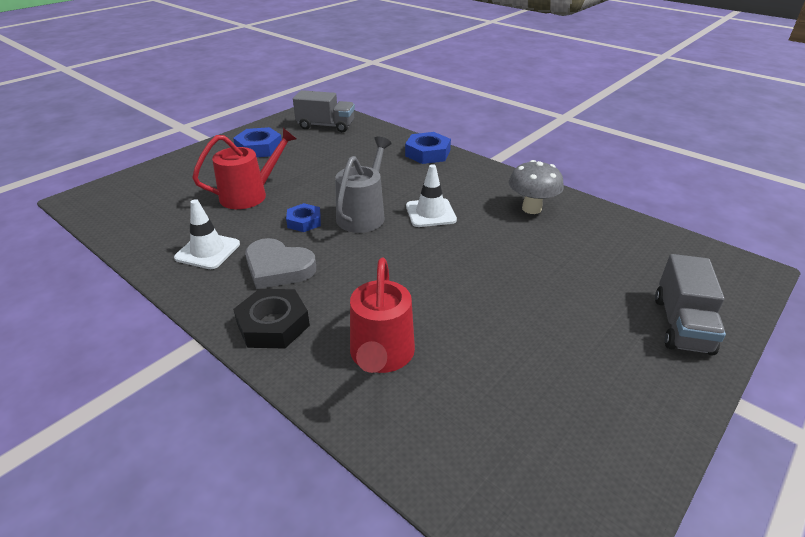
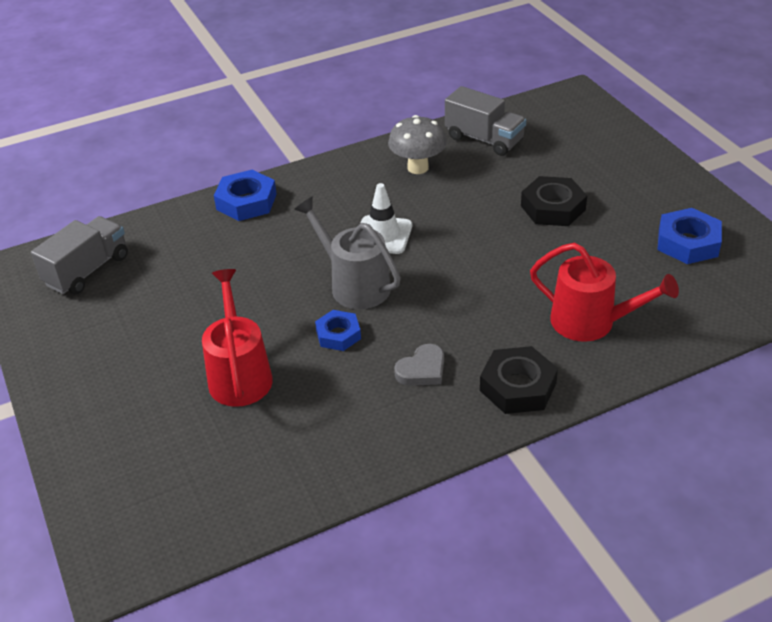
camera: 65 degrees left, 5 degrees up
(208, 251) = (353, 426): white traffic cone -> none
(259, 148) = (103, 349): blue nut -> blue nut (688, 242)
(278, 268) = (422, 370): grey heart -> grey heart, size x0.64
(542, 294) = (552, 208): none -> black nut
(681, 325) = (620, 154): grey truck -> grey truck (484, 139)

